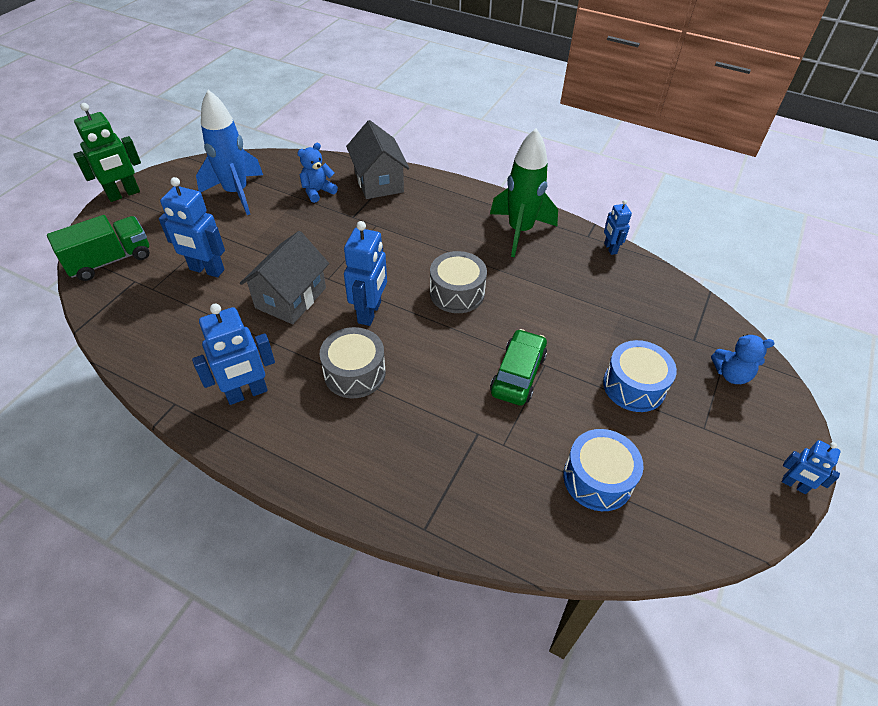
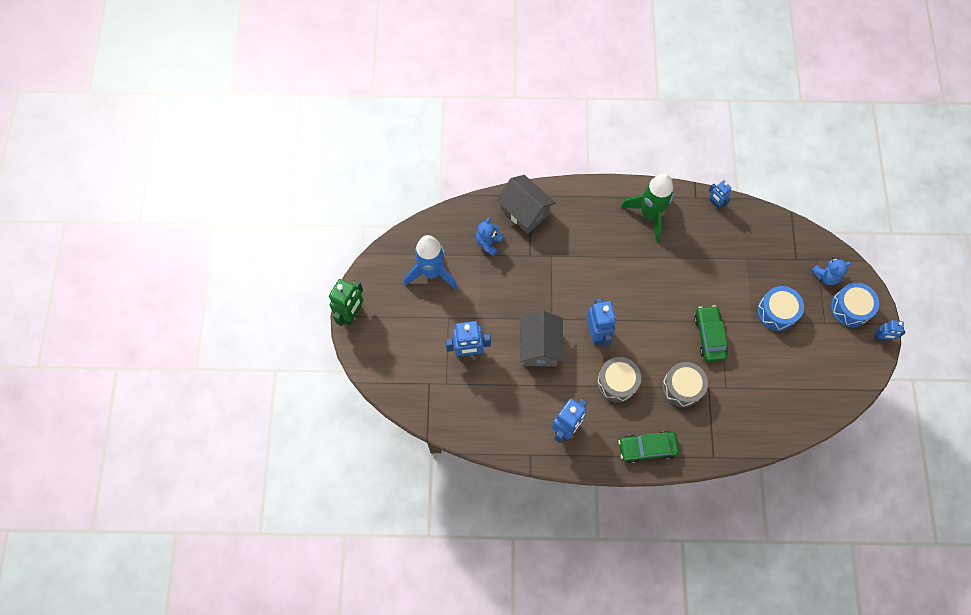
camera: 25 degrees left, 20 degrees up
(110, 261) = (398, 375): green truck -> none
(334, 469) = (647, 448): none -> green car
(457, 293) = (640, 290): grey drum -> grey drum (682, 387)
(597, 479) = (784, 384): blue drum -> blue drum (850, 308)

